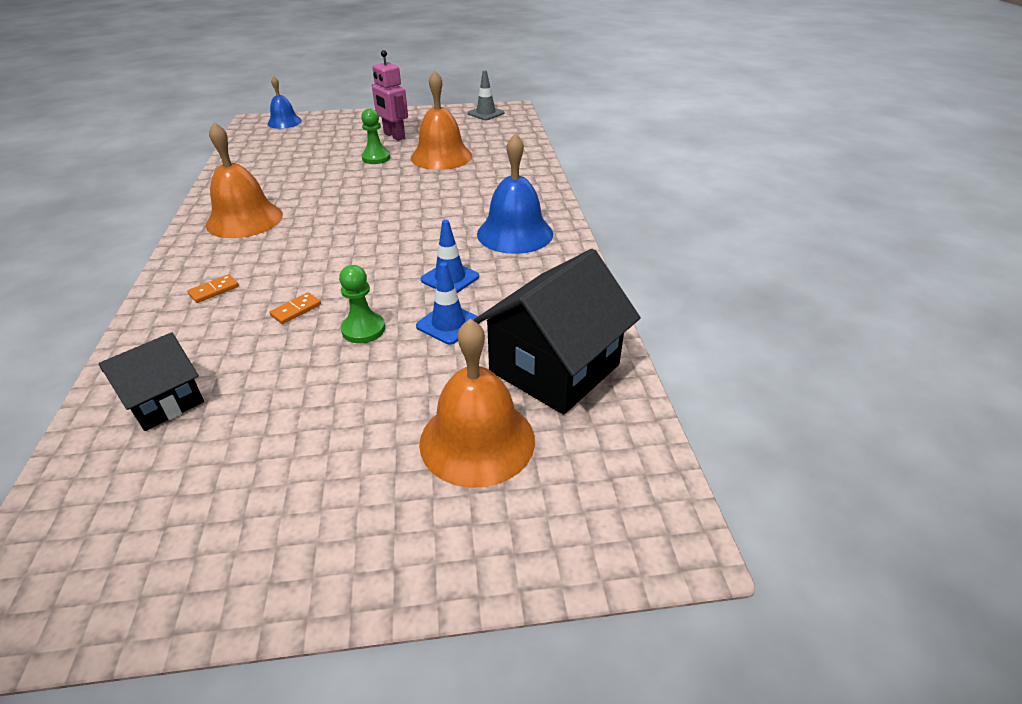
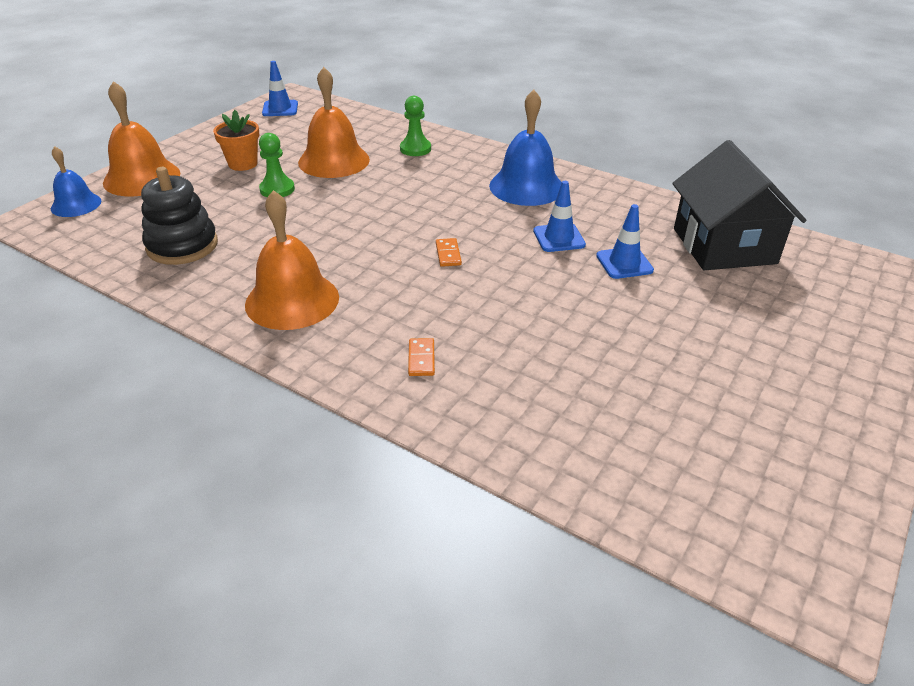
camera: 50 degrees left, 0 degrees up
(164, 401) = (588, 436): black house -> none
(272, 164) = (182, 245): none -> black stacking toy
(296, 310) = (517, 324): orange domino -> orange domino (448, 254)
(363, 329) = (589, 302): green pawn -> green pawn (415, 149)
(394, 136) = (243, 164): pink robot -> orange flower pot
(477, 440) = (776, 305): orange bell -> orange bell (142, 178)
(486, 113) = (280, 109): grey traffic cone -> blue traffic cone

